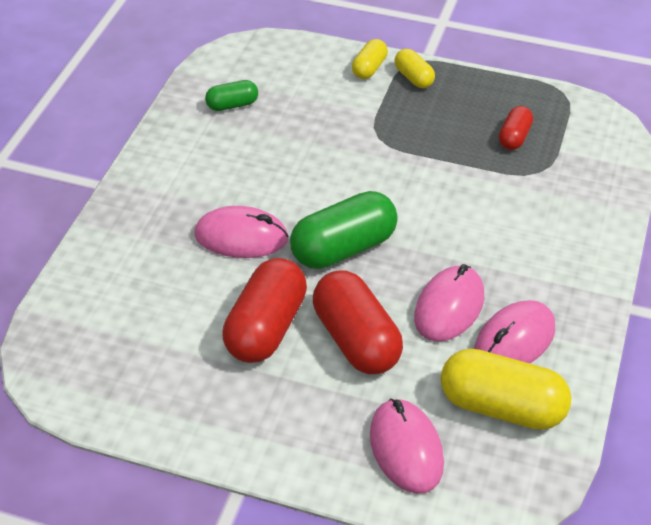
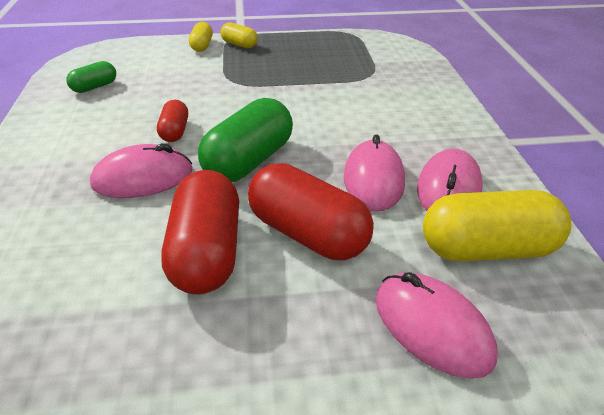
camera: 25 degrees left, 5 degrees down
(514, 137) = (337, 61): red capsule -> red capsule (175, 131)

